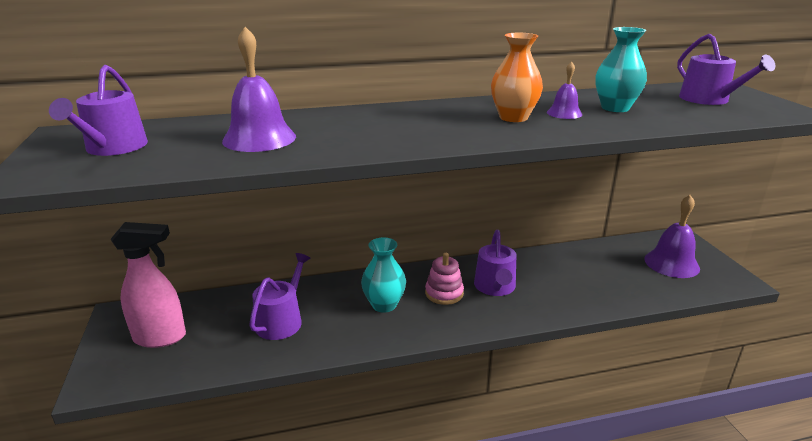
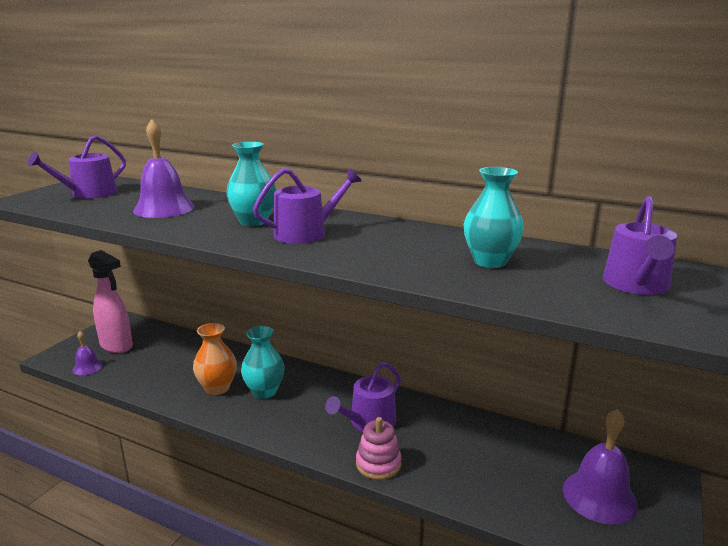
camera: 40 degrees right, 5 degrees down
(281, 320) = (188, 369): purple watering can -> purple watering can (306, 233)
(383, 126) = (253, 221): none -> turquoise vase
(444, 293) = (320, 406): pink stacking toy -> pink stacking toy (378, 464)
(513, 117) = (366, 242): orange vase -> orange vase (217, 388)
(564, 113) = (423, 252): purple bell -> purple bell (87, 367)

